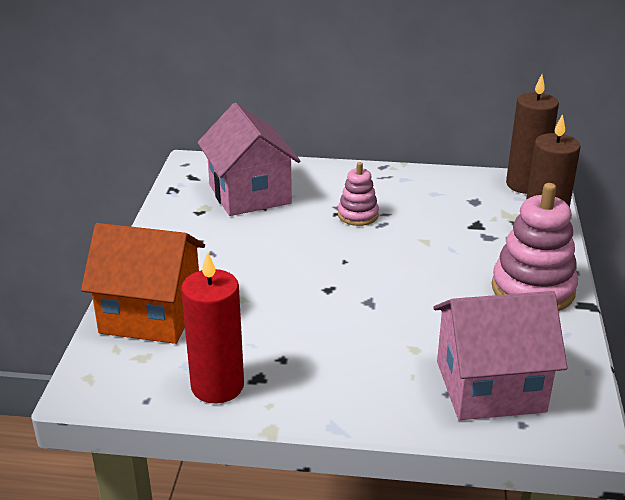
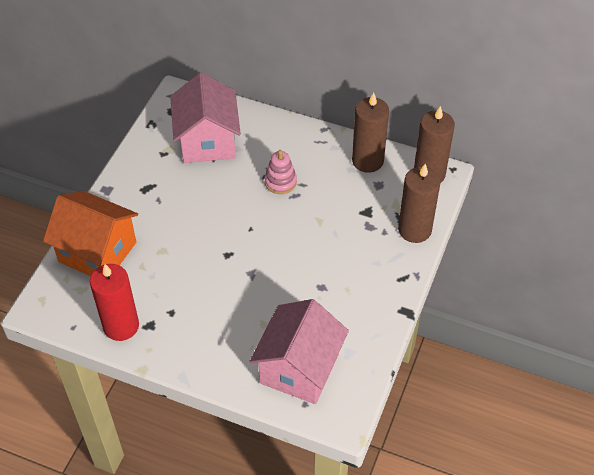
camera: 15 degrees right, 20 degrees up
(449, 184) = (367, 161): none -> brown candle
(490, 386) = (299, 368): pink house -> pink house turned 75 degrees counterclockwise
(533, 289) = (375, 287): pink stacking toy -> none

